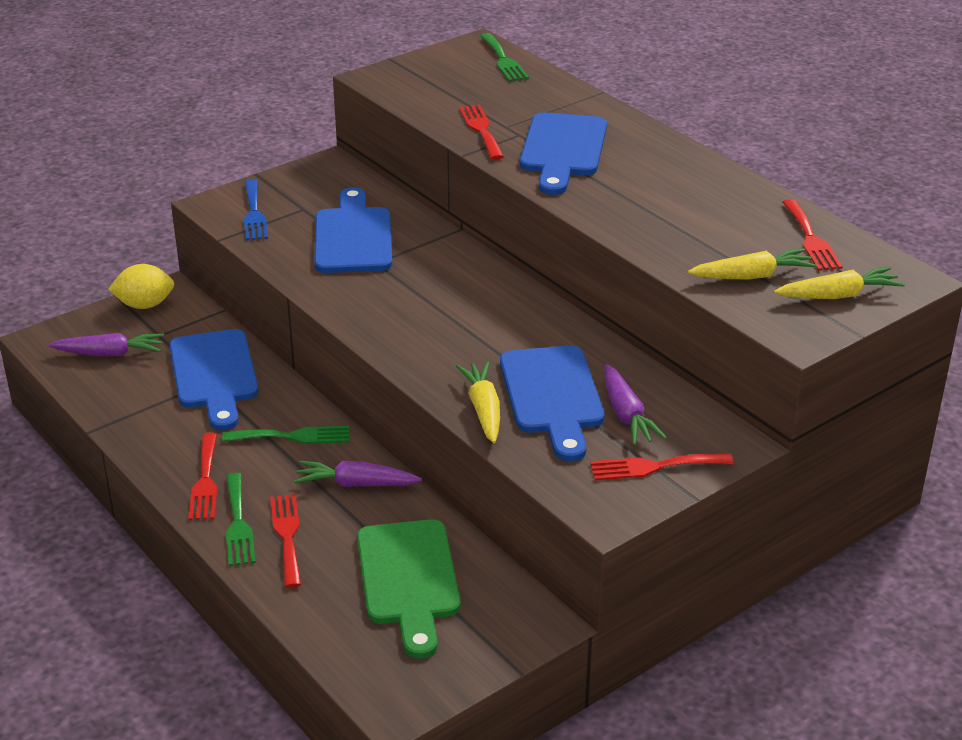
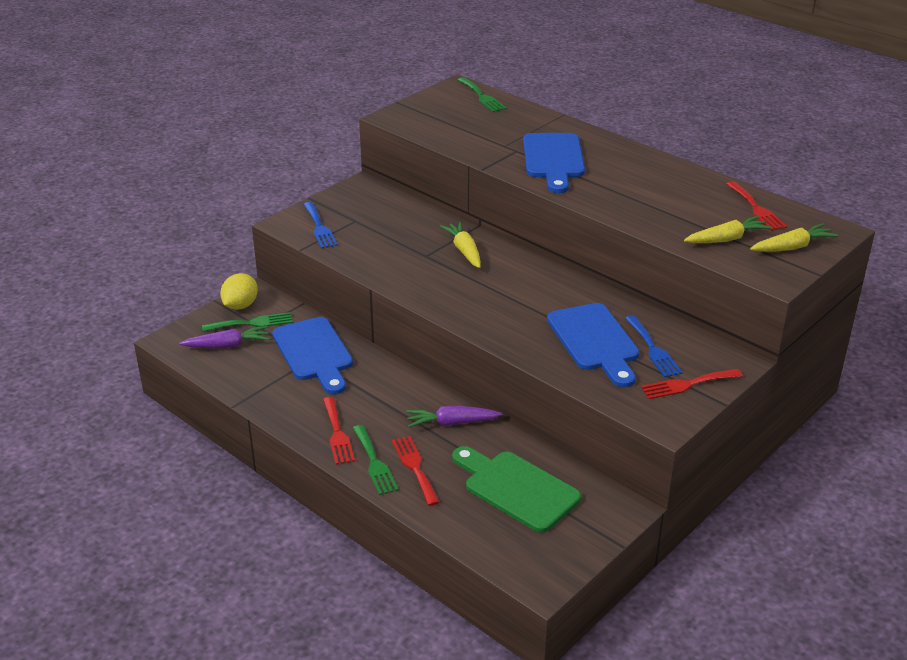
camera: 10 degrees left, 0 degrees up
(145, 305) = (240, 305): yellow lemon -> yellow lemon turned 45 degrees counterclockwise
(293, 436) = (391, 393): green fork -> green fork (252, 323)
(353, 237) = (402, 238): blue cutting board -> none
(408, 579) = (517, 488): green cutting board -> green cutting board turned 150 degrees clockwise
(481, 130) = (487, 149): red fork -> none
(483, 409) = (549, 356): yellow carrot -> yellow carrot (464, 251)
(626, 415) = (653, 349): purple carrot -> blue fork

